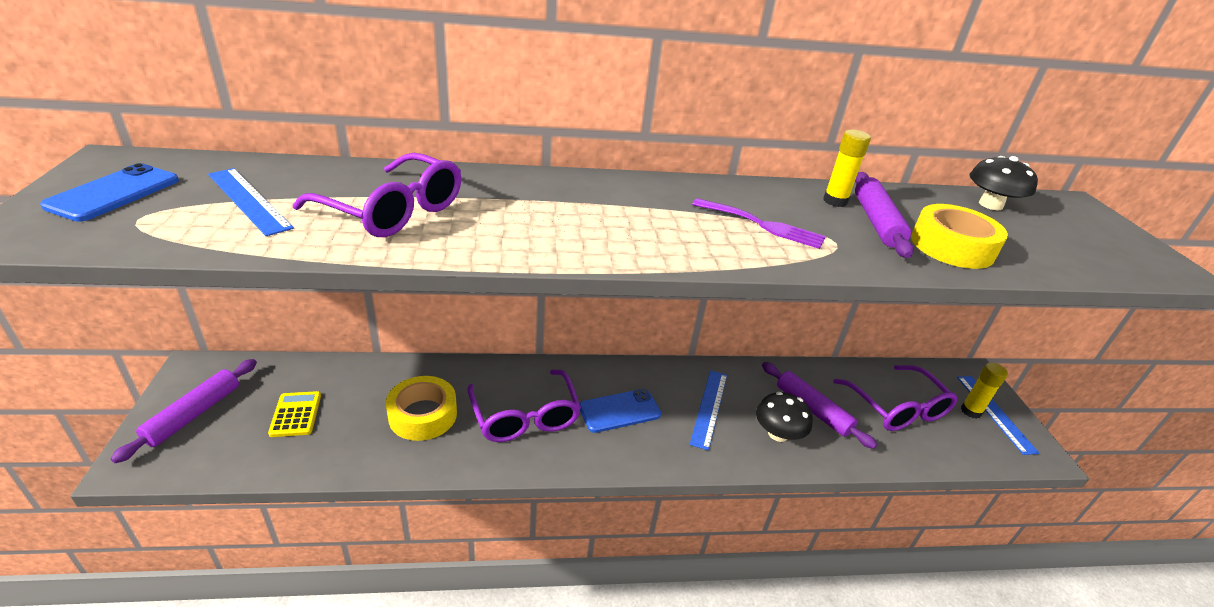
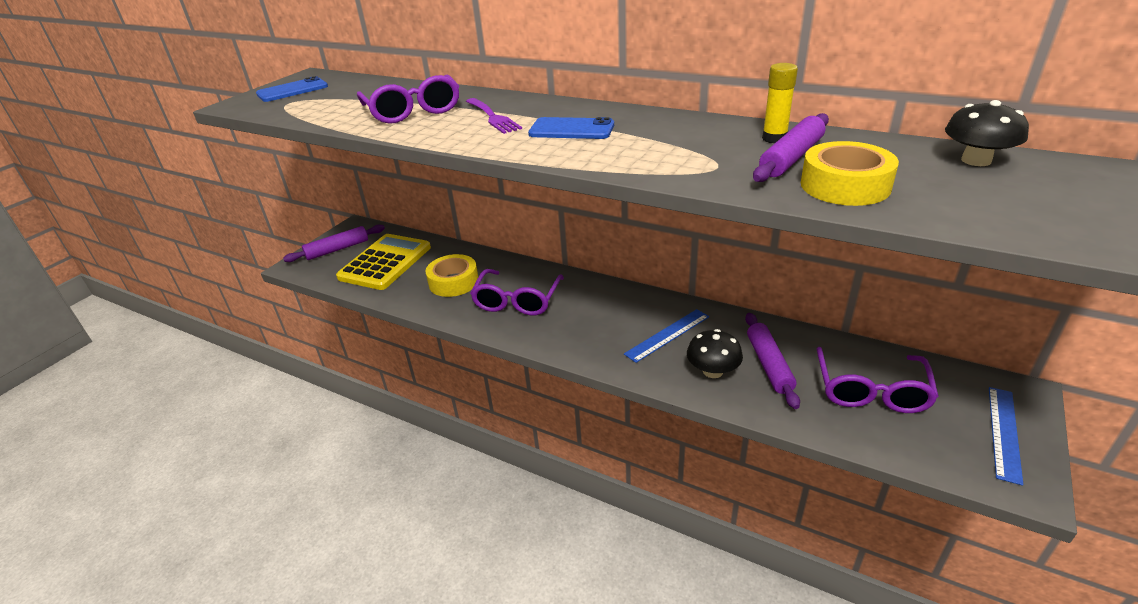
camera: 40 degrees right, 0 degrees up
(249, 200) = (347, 99): blue ruler -> none
(295, 414) = (385, 262): yellow calculator -> yellow calculator, size x2.14
(619, 411) = (589, 316): blue phone -> blue phone (571, 129)
(763, 225) = (667, 147): purple fork -> purple fork (493, 117)
(971, 411) = (969, 421): yellow glue stick -> none

